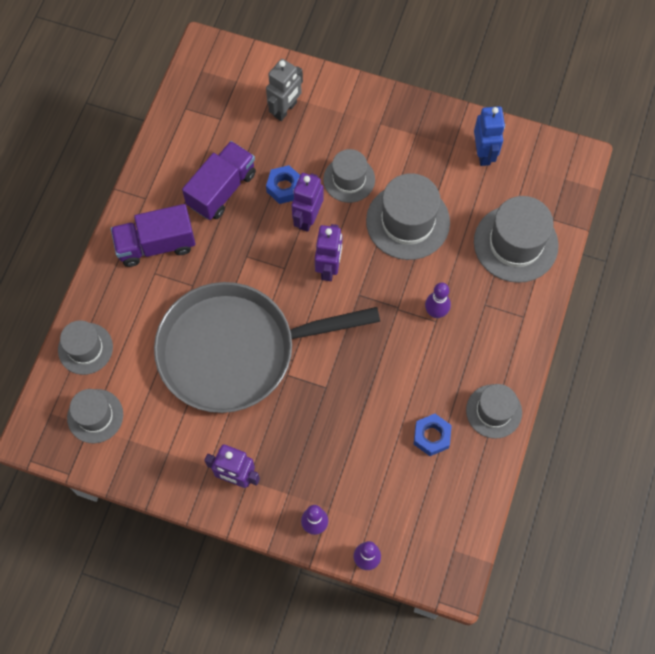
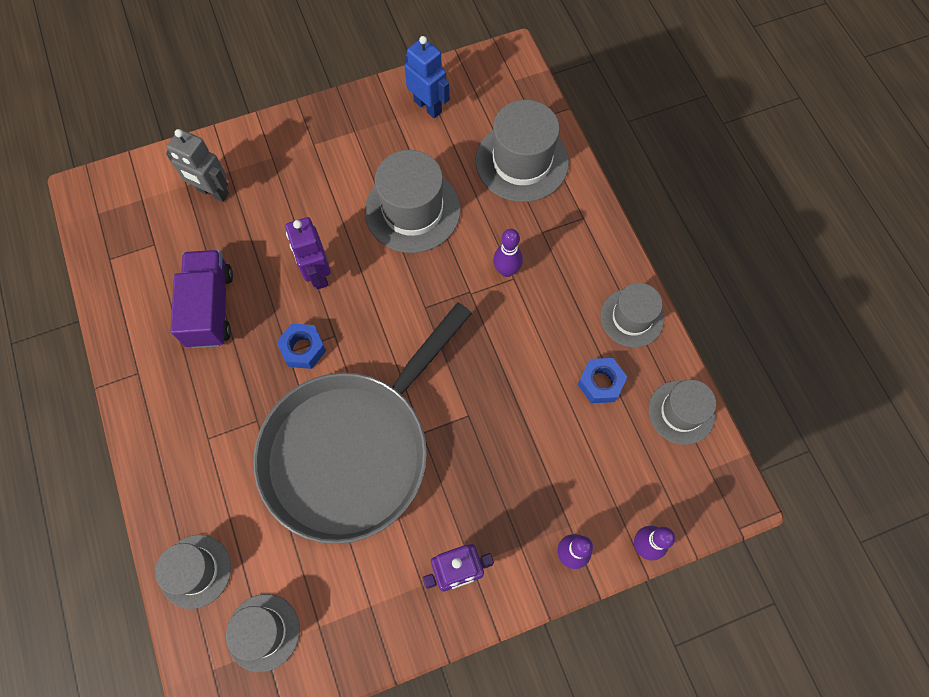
camera: 40 degrees left, 0 degrees up
(156, 245) = (186, 409): purple truck -> none
(284, 187) = (271, 262): blue nut -> blue nut (303, 349)
(285, 110) = (213, 192): grey robot -> grey robot turned 120 degrees clockwise
(329, 268) = (376, 304): purple robot -> none
(349, 179) = (327, 212): grey hat -> grey hat (681, 412)

